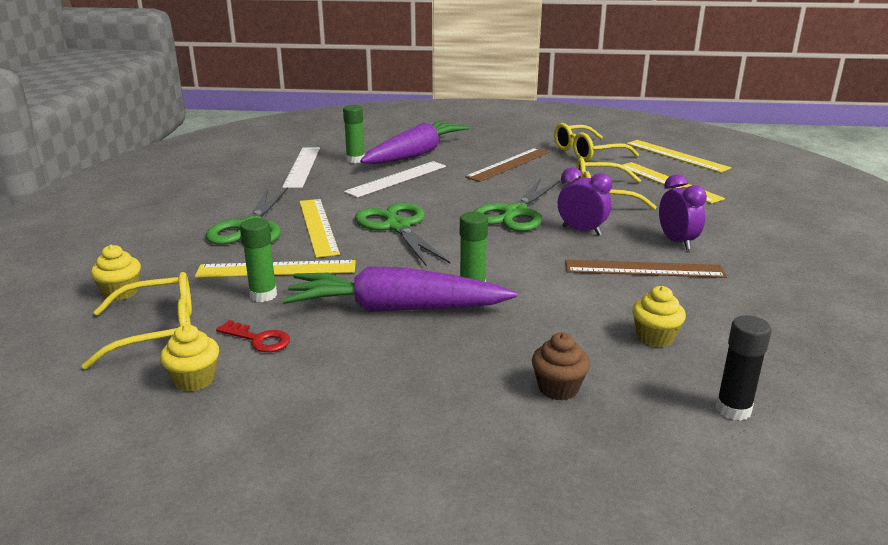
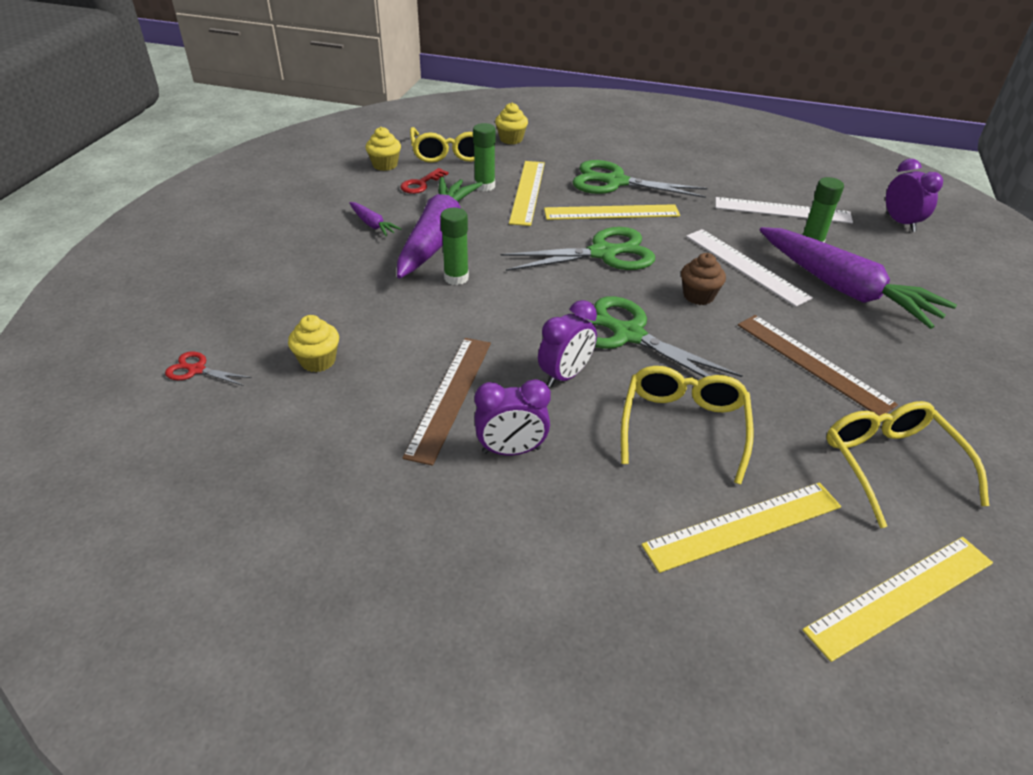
camera: 100 degrees right, 15 degrees up
(316, 136) = (900, 223): none -> purple clock
(378, 357) = (372, 224): none -> purple carrot
(558, 388) = (284, 292): brown cupcake -> brown cupcake (698, 296)
(733, 409) = (196, 370): black glue stick -> red scissors

